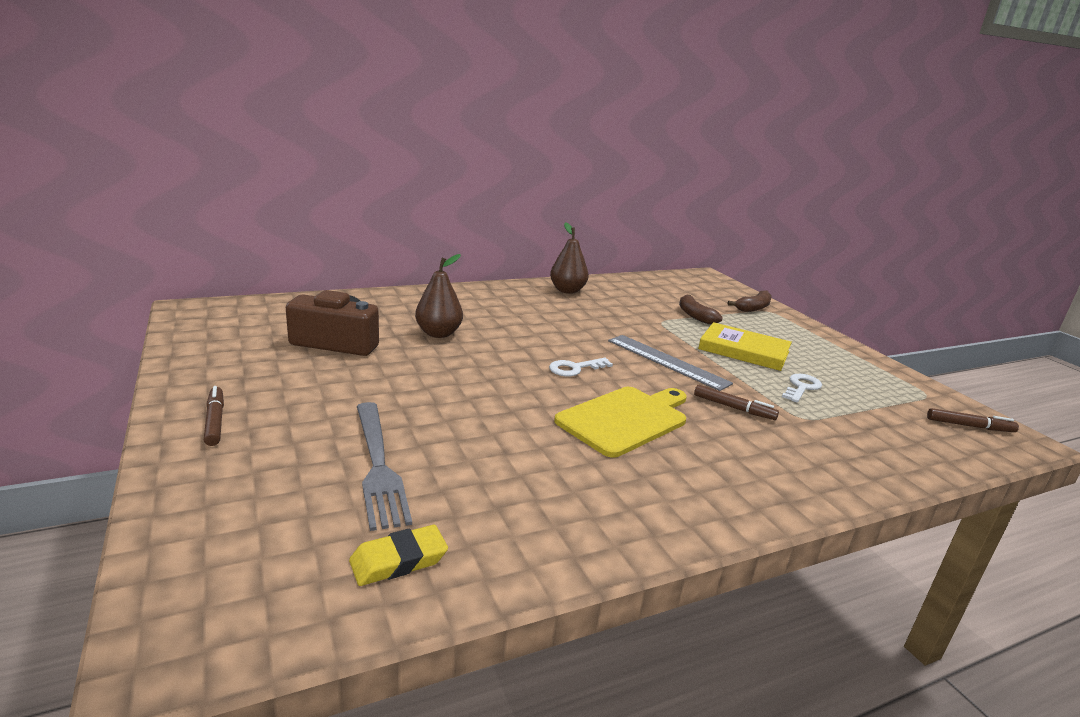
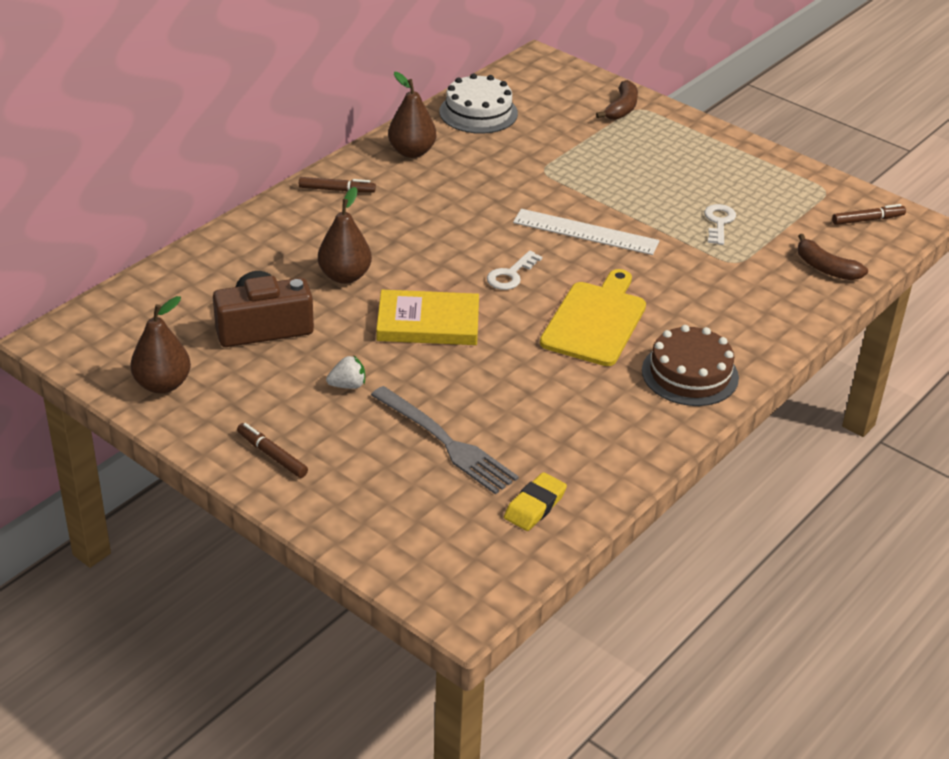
camera: 25 degrees left, 15 degrees up
(213, 351) = (162, 384): none -> brown pear
(349, 395) = (348, 385): none -> white strawberry
(637, 286) = (478, 112): none -> white cake
(667, 361) = (585, 232): grey ruler -> white ruler
(695, 315) = (570, 146): brown banana -> brown banana (826, 268)
(695, 492) = (690, 374): none -> brown cake
(733, 408) = (674, 272): brown marker -> brown marker (337, 190)
(743, 350) = (646, 188): yellow book -> yellow book (428, 323)

